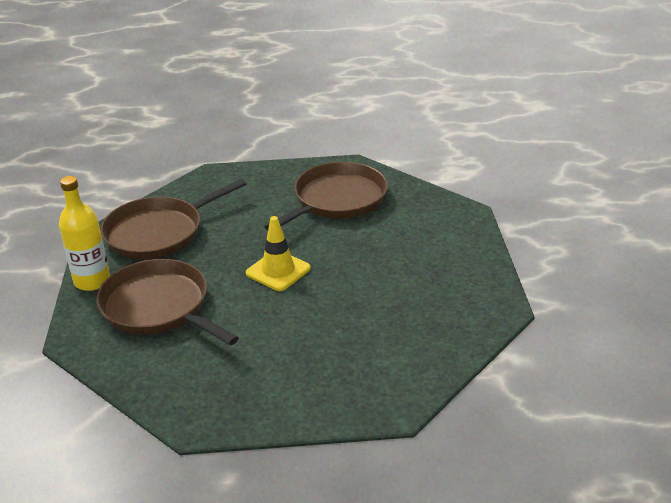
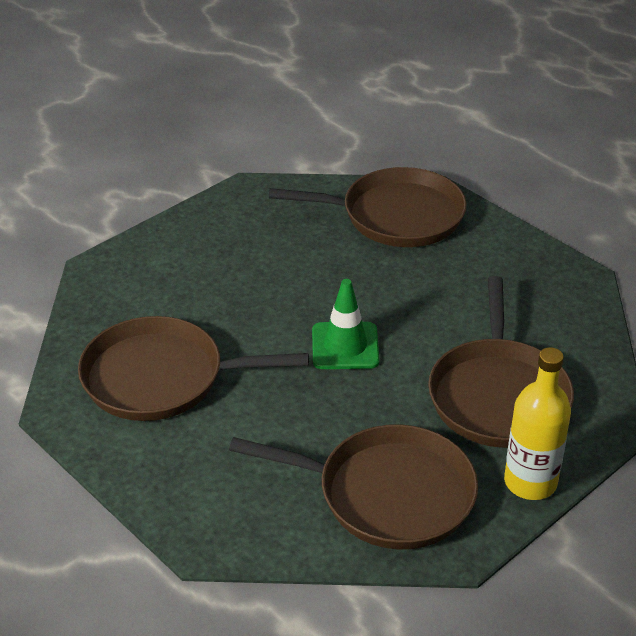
camera: 130 degrees left, 5 degrees up
(278, 271) = (345, 346): yellow traffic cone -> green traffic cone
(385, 366) = (395, 216): none -> brown pan

